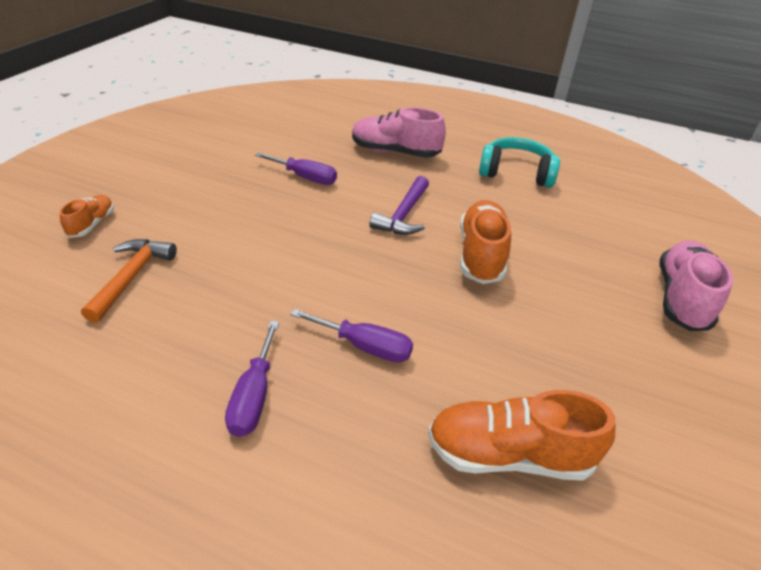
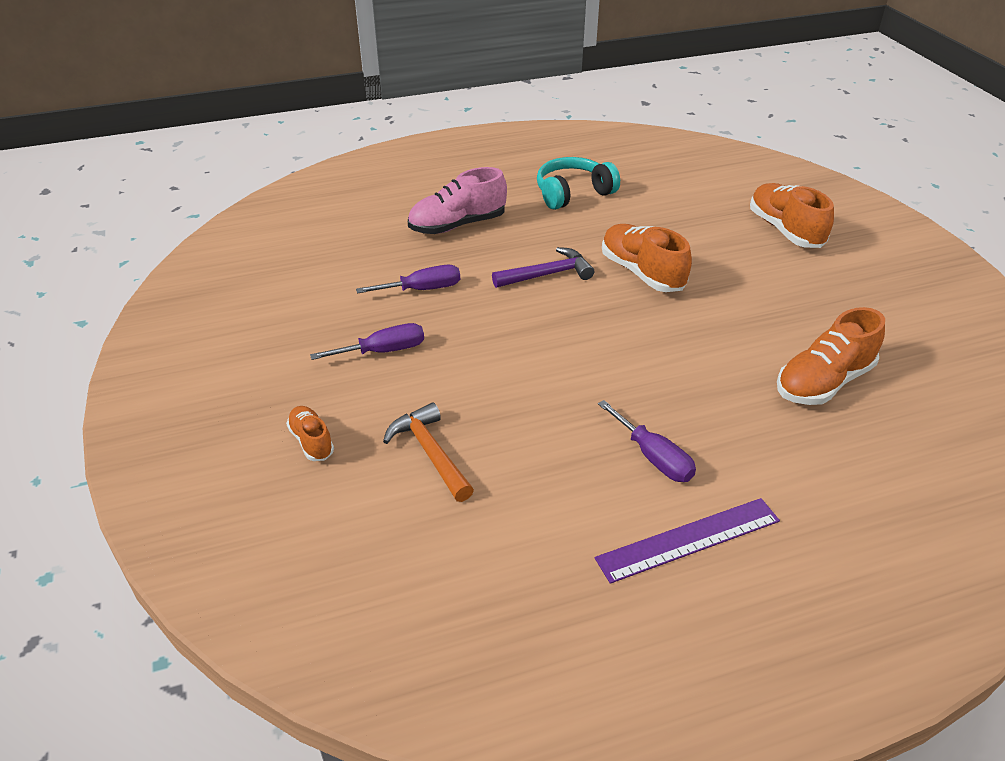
camera: 40 degrees left, 0 degrees up
(164, 485) = (688, 539): none -> purple ruler
(365, 346) = (667, 381): purple screwdriver -> purple screwdriver (383, 351)
(403, 215) = (547, 275): purple hammer -> purple hammer turned 90 degrees counterclockwise
(681, 298) = (785, 230): pink shoe -> orange shoe

